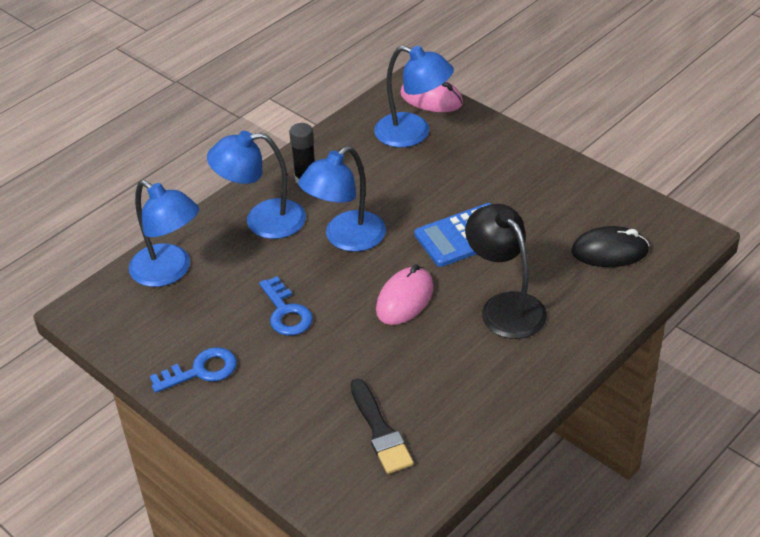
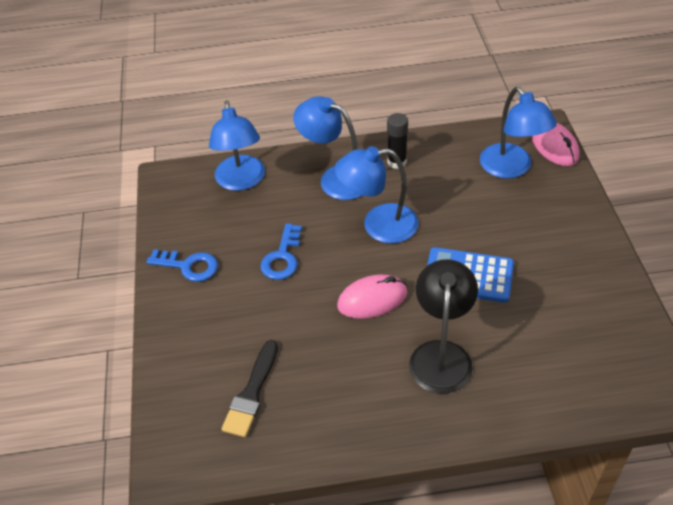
camera: 40 degrees right, 5 degrees up
(609, 251) = (576, 362): black mouse -> none

